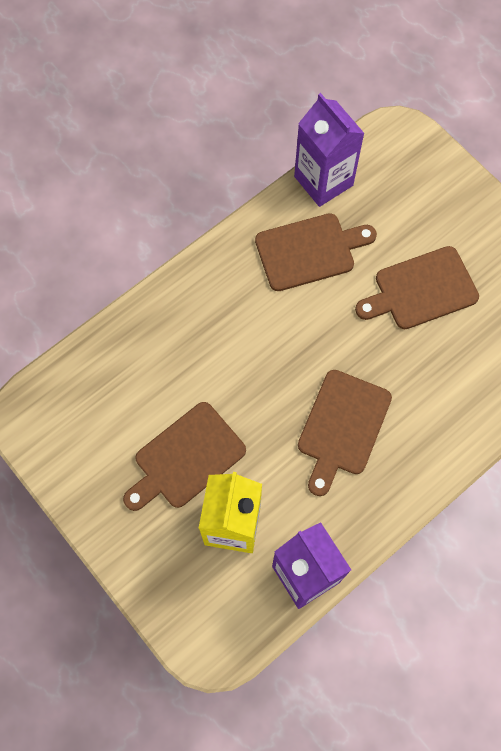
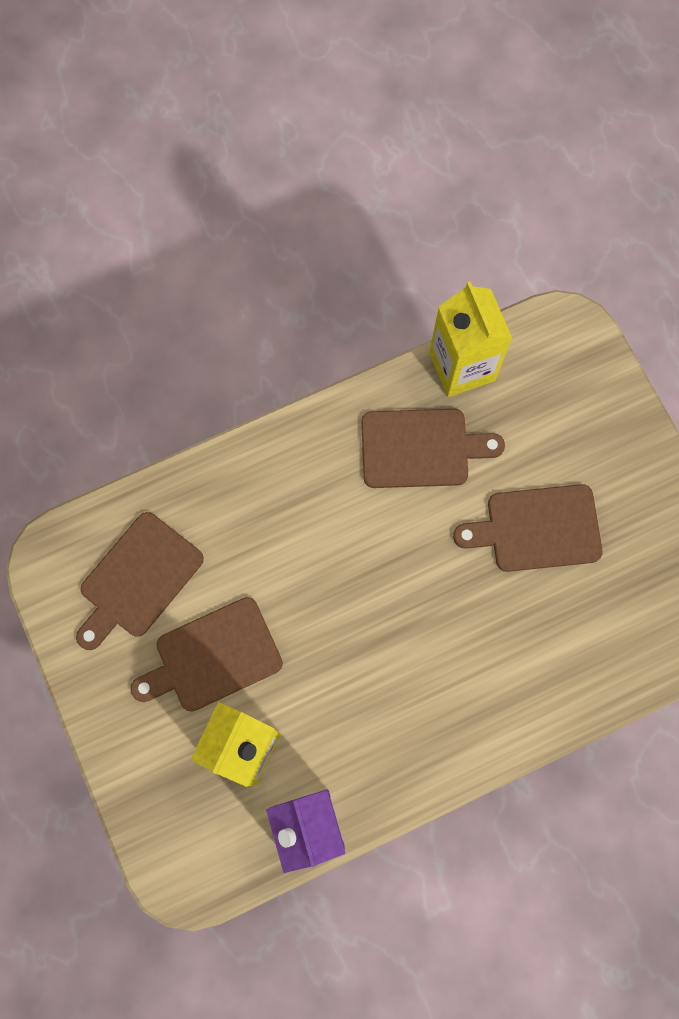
camera: 15 degrees right, 5 degrees up
(323, 181) = (462, 366): purple carton -> yellow carton
(342, 427) = (398, 668): brown cutting board -> brown cutting board (138, 579)

